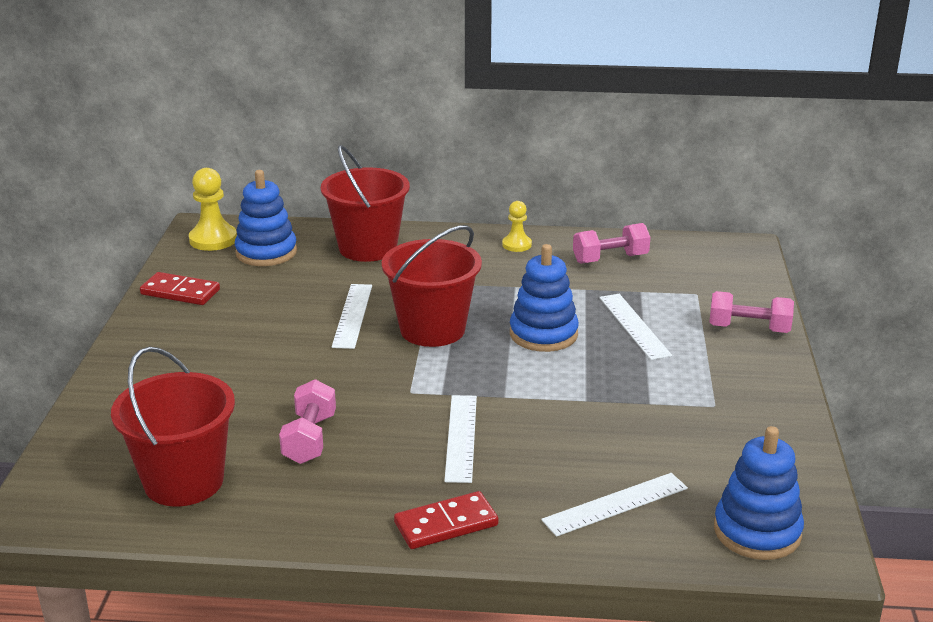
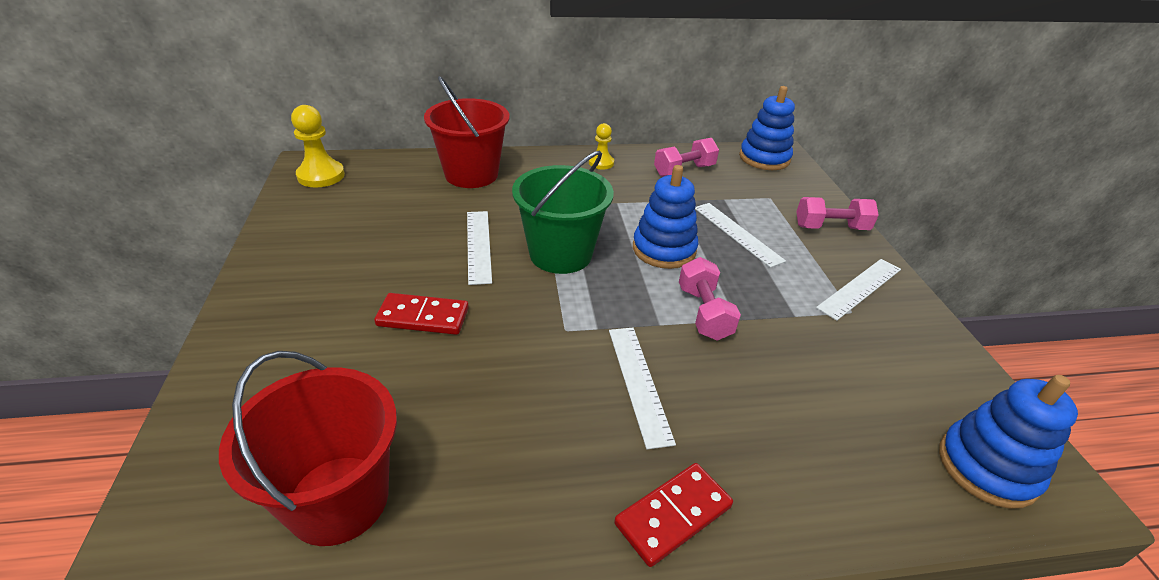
camera: 15 degrees left, 10 degrees up
(180, 292) = (296, 234): red domino -> red domino (423, 317)
(266, 252) = (376, 185): blue stacking toy -> blue stacking toy (764, 158)
(309, 439) = (477, 408): pink dumbbell -> pink dumbbell (704, 313)
(432, 329) = (560, 254): red bucket -> green bucket
(615, 504) = (834, 452): white ruler -> white ruler (859, 288)

